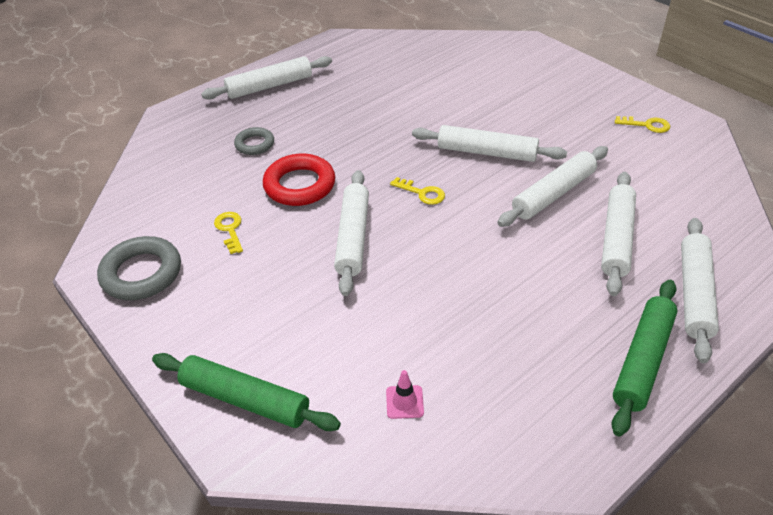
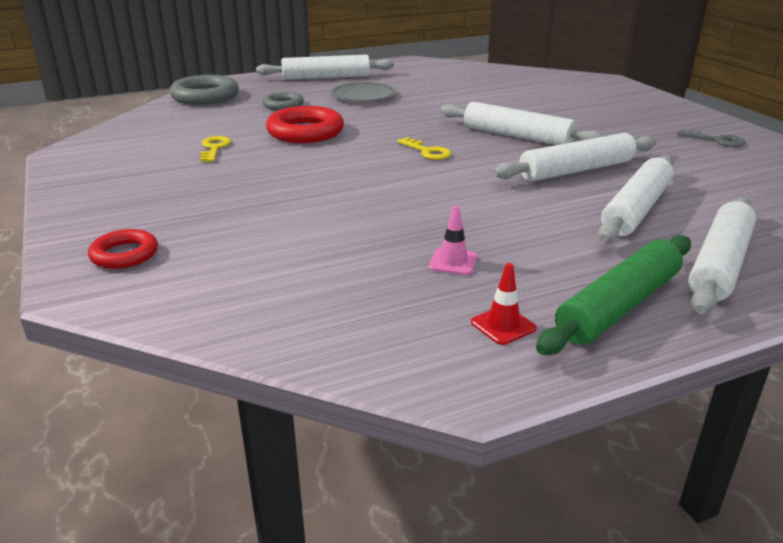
camera: 15 degrees right, 15 degrees down
(141, 273) = (107, 161): grey ring -> grey ring (205, 96)
(245, 399) = (124, 254): green rolling pin -> red ring
(322, 113) = (363, 96): none -> grey plate
(353, 237) = (332, 168): white rolling pin -> none
(404, 402) = (294, 287): pink traffic cone -> pink traffic cone (453, 262)
(573, 404) = (503, 325): none -> red traffic cone
(647, 125) = (716, 140): yellow key -> grey key

